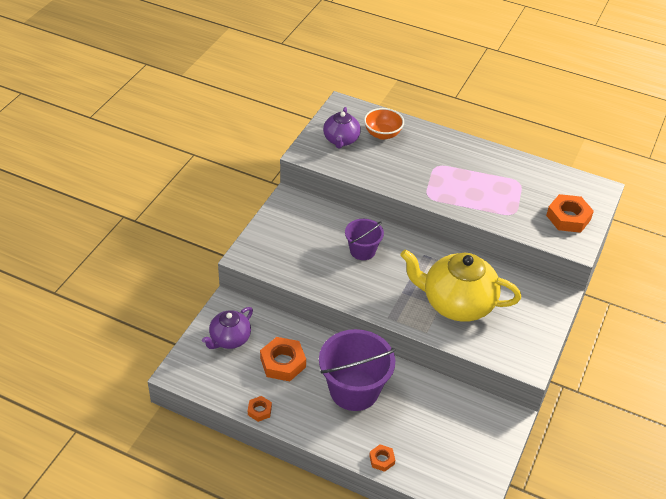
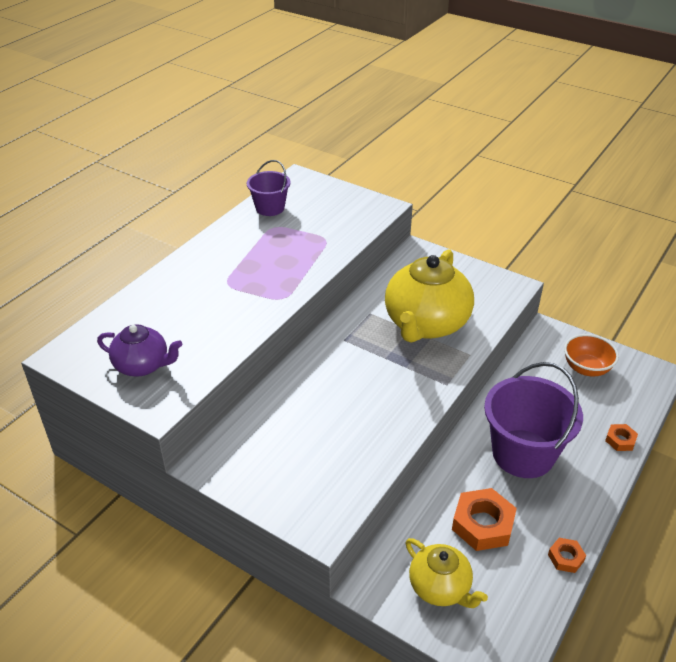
camera: 80 degrees left, 5 degrees down
(229, 339) = (440, 587): purple teapot -> yellow teapot
(362, 250) = (329, 394): purple bucket -> purple bucket (270, 208)
(382, 134) = (146, 323): orange bowl -> orange bowl (586, 368)
(568, 217) = (338, 204): orange nut -> none

